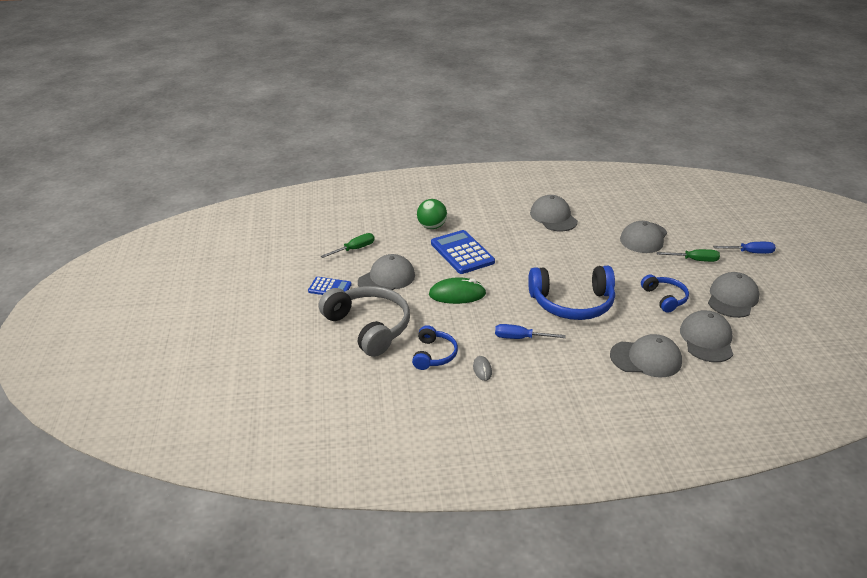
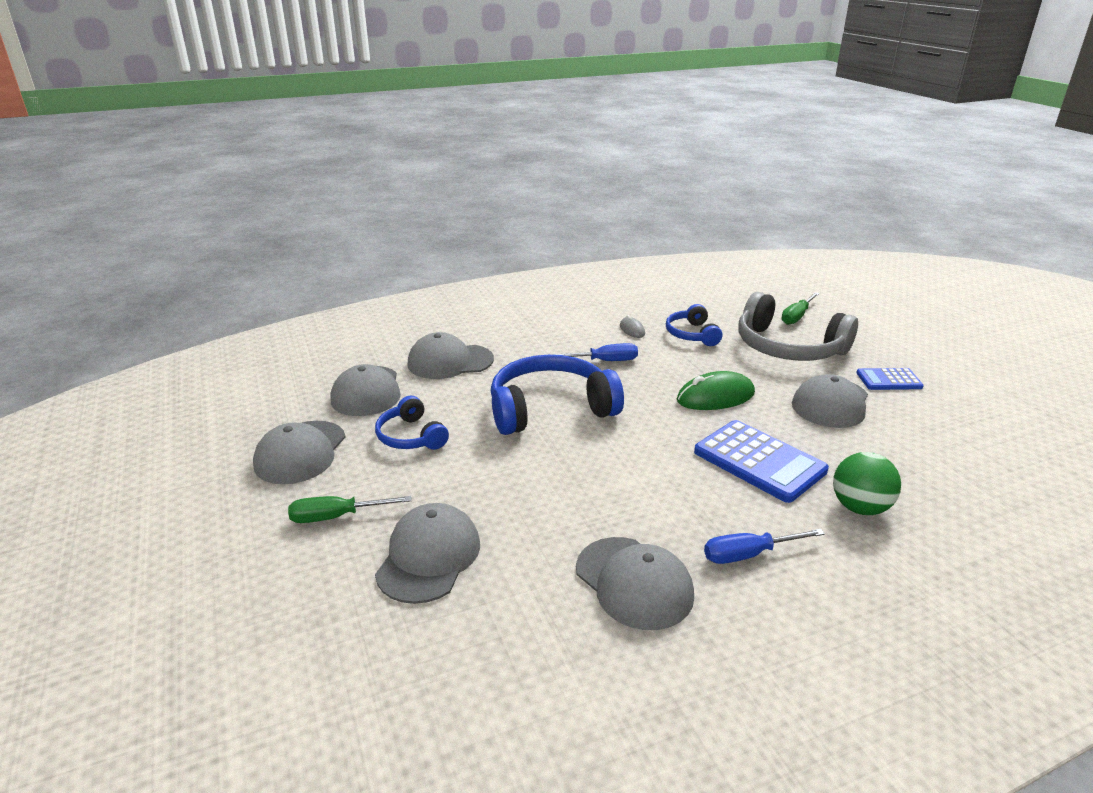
camera: 165 degrees right, 5 degrees down
(354, 249) = (932, 439): green screwdriver -> green screwdriver (797, 316)
(750, 252) = (209, 556): blue screwdriver -> blue screwdriver (748, 555)

